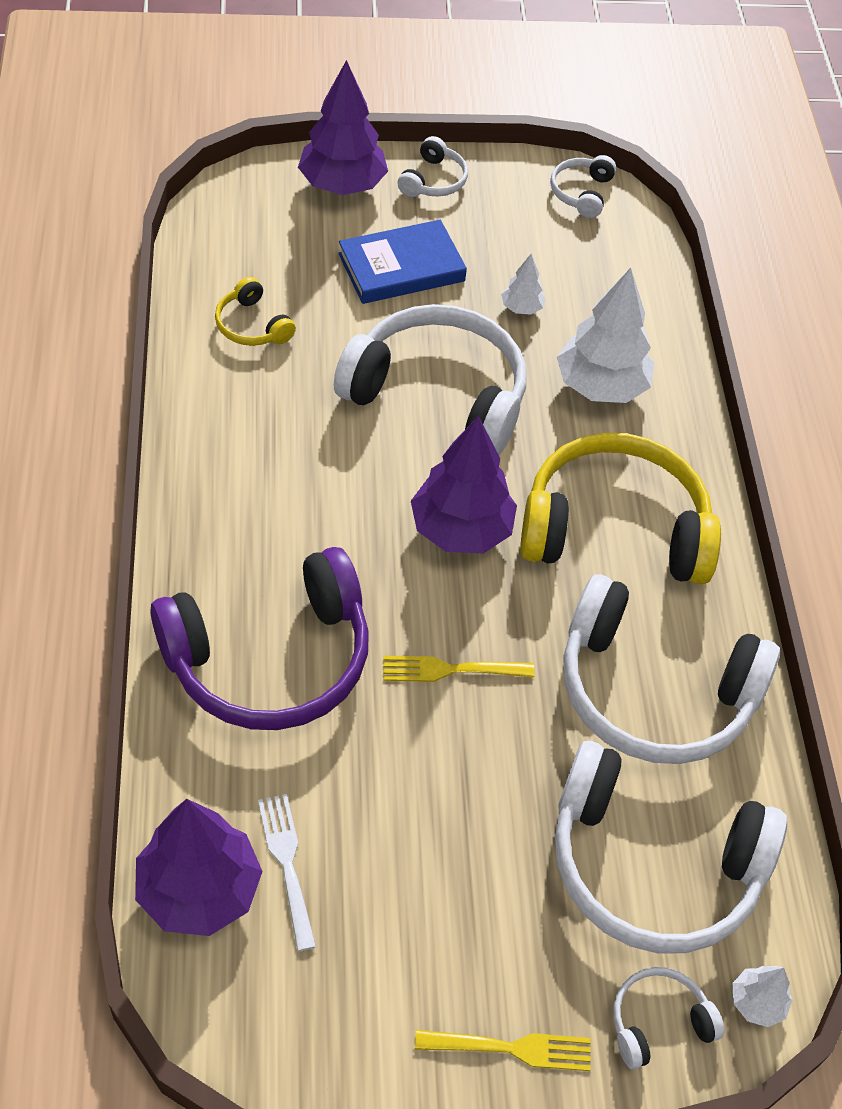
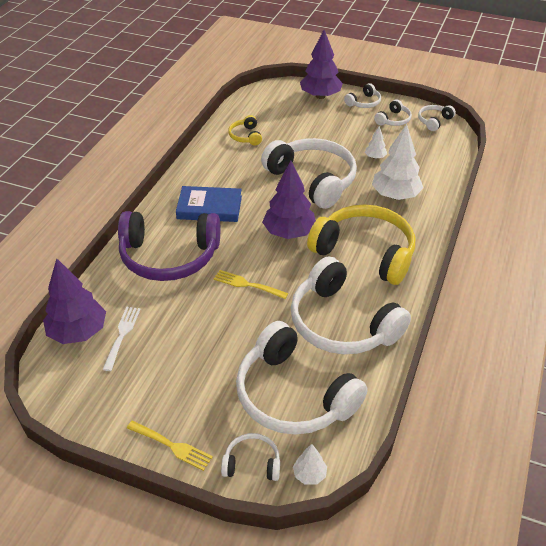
camera: 30 degrees right, 10 degrees down
(401, 267) = (327, 130): blue book -> blue book (209, 207)
(509, 209) = (393, 120): none -> white headphones

